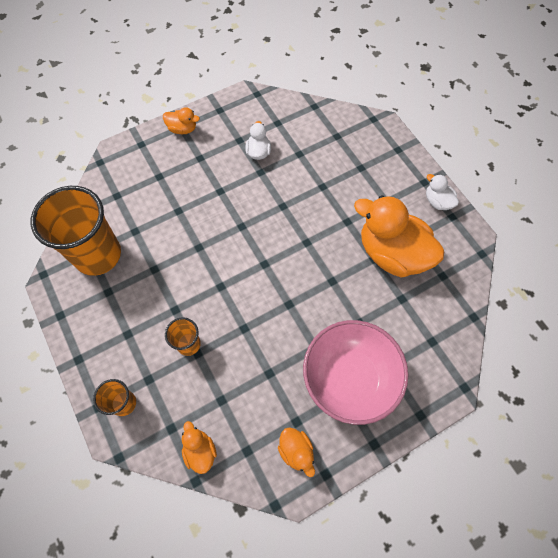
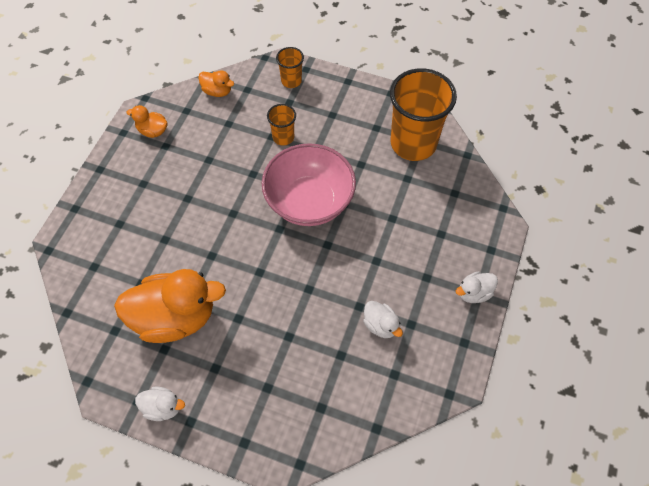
camera: 140 degrees right, 5 degrees down
(182, 129) = (474, 293): orange duck -> white duck
(349, 378) = (145, 196): pink bowl -> pink bowl (309, 201)

